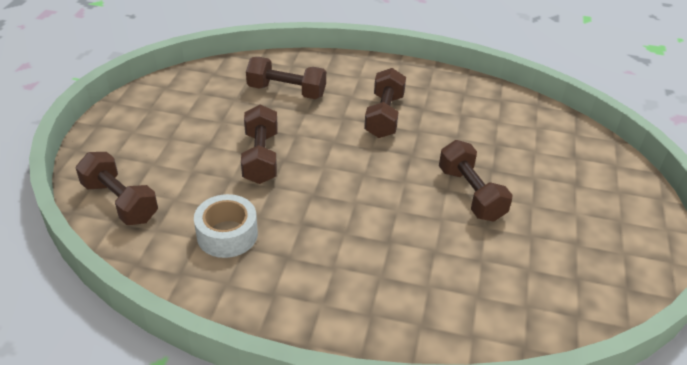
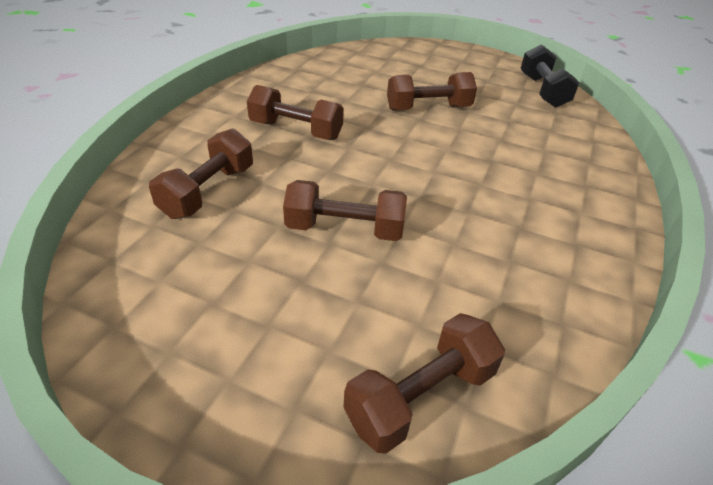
camera: 80 degrees left, 0 degrees up
(227, 234) = (489, 272): white tape -> none
(581, 298) = (542, 91): none -> black dumbbell

